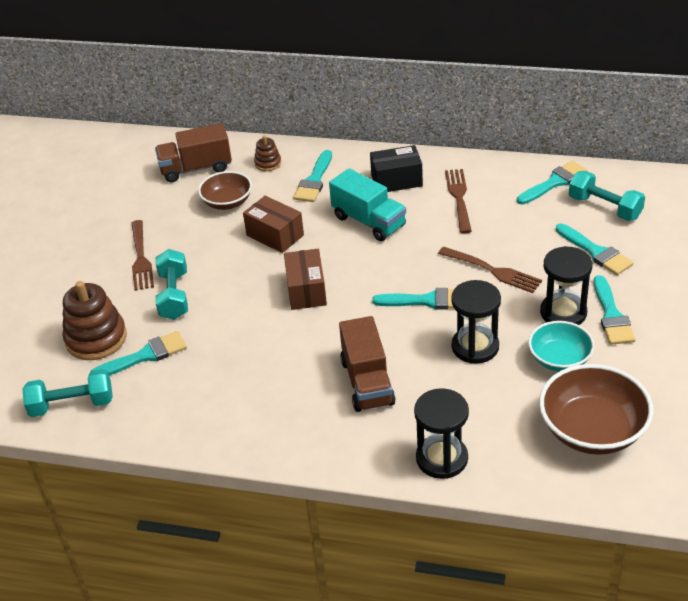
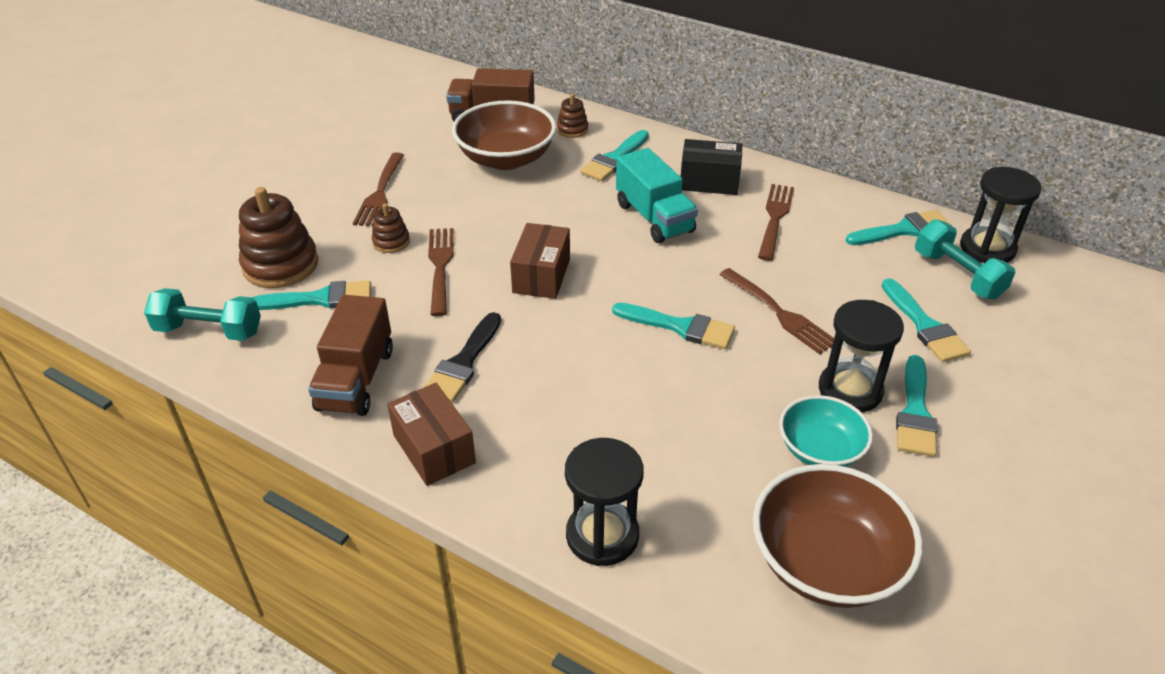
camera: 15 degrees right, 0 degrees up
(174, 296) = (391, 242): turquoise dumbbell -> brown stacking toy
(225, 305) = (440, 267): none -> brown fork
(227, 202) = (506, 158): brown bowl -> brown bowl, size x1.60
(275, 235) = (539, 206): brown box -> brown box (434, 449)
(283, 372) = (463, 362): none -> black brush
(367, 382) = (557, 405): brown truck -> brown truck (356, 379)
(475, 347) = (714, 401): black hourglass -> black hourglass (987, 248)

